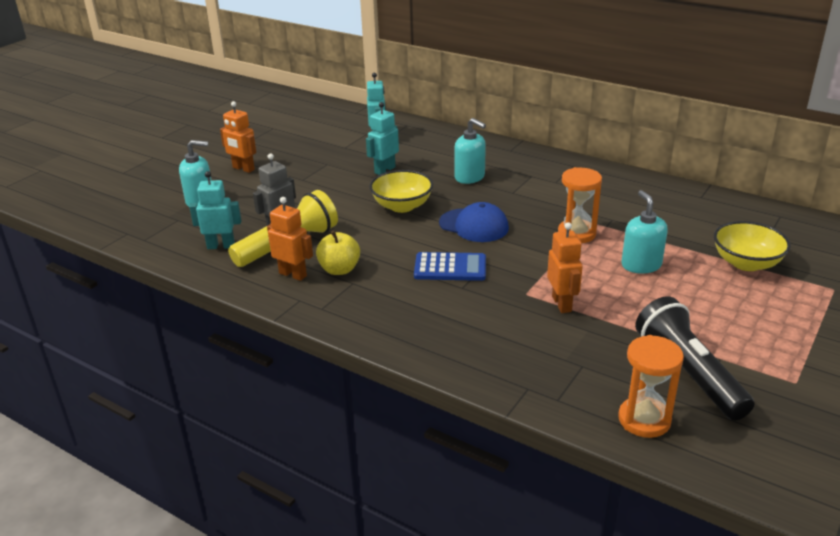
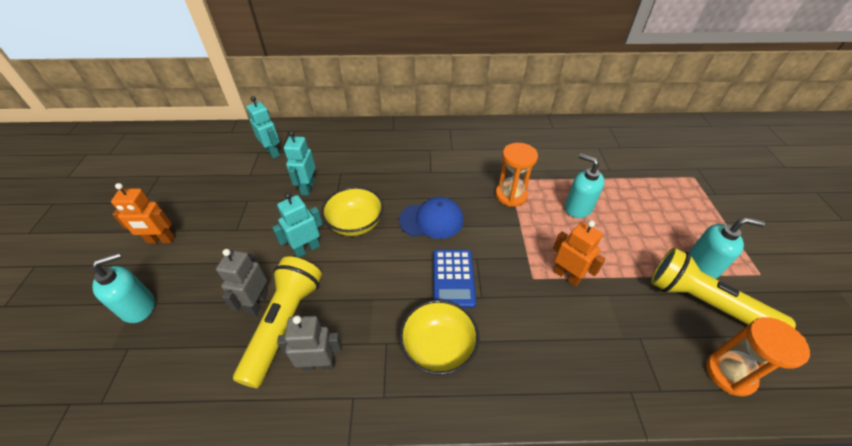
camera: 35 degrees left, 15 degrees up
(221, 246) = (209, 363): turquoise robot -> turquoise robot (307, 249)
(293, 274) = (319, 364): orange robot -> grey robot
(339, 269) = (360, 332): yellow apple -> none
(450, 267) = (453, 278): blue calculator -> blue calculator turned 120 degrees clockwise
(470, 177) = (385, 168): turquoise soap dispenser -> turquoise soap dispenser (702, 265)
(688, 373) = (704, 303): black flashlight -> yellow flashlight
(746, 263) = (632, 176): yellow bowl -> yellow bowl (438, 348)

